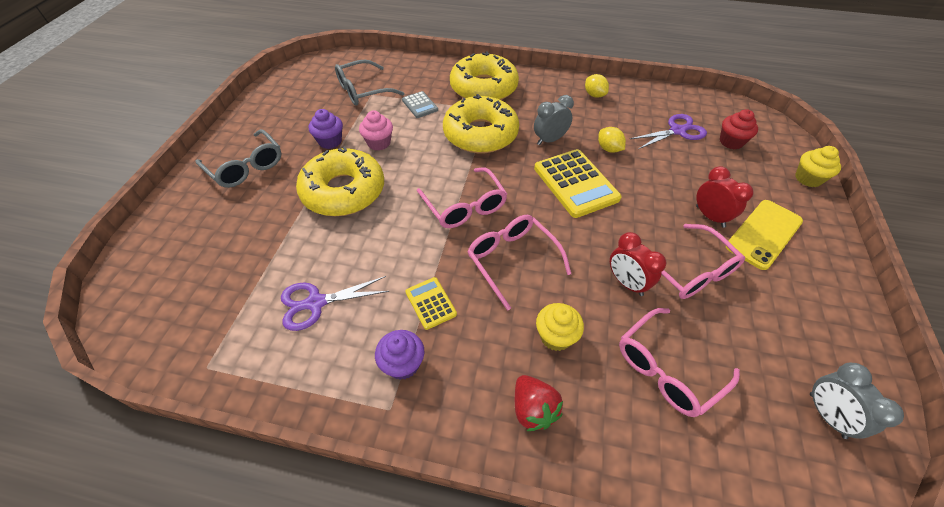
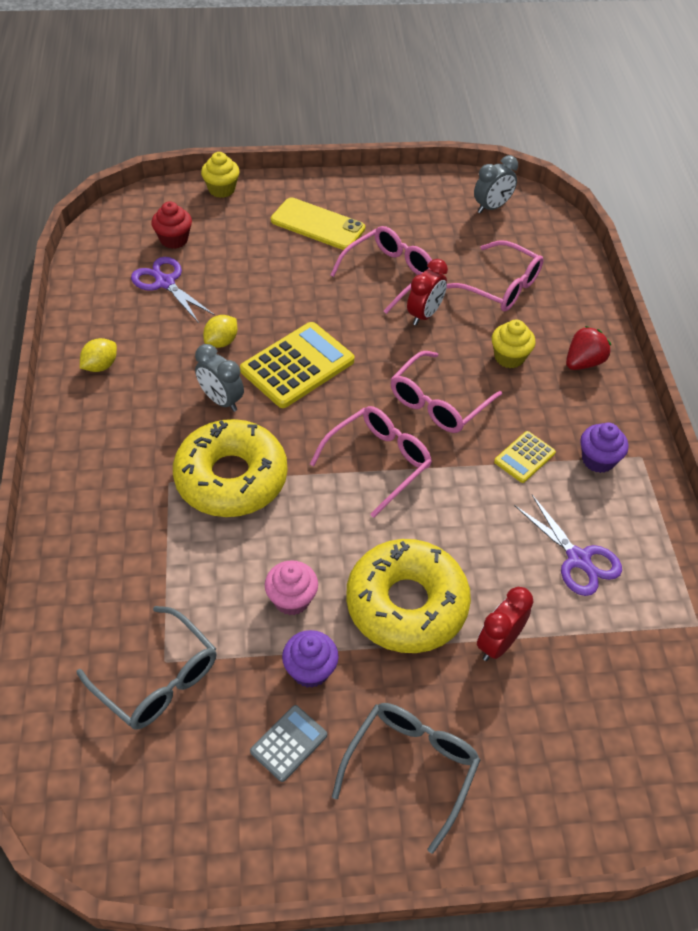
camera: 110 degrees left, 0 degrees up
(419, 105) = (179, 576): grey calculator -> grey calculator (289, 743)
(483, 88) = (109, 501): yellow donut -> none
(710, 216) = (308, 259): red clock -> red clock (498, 643)

